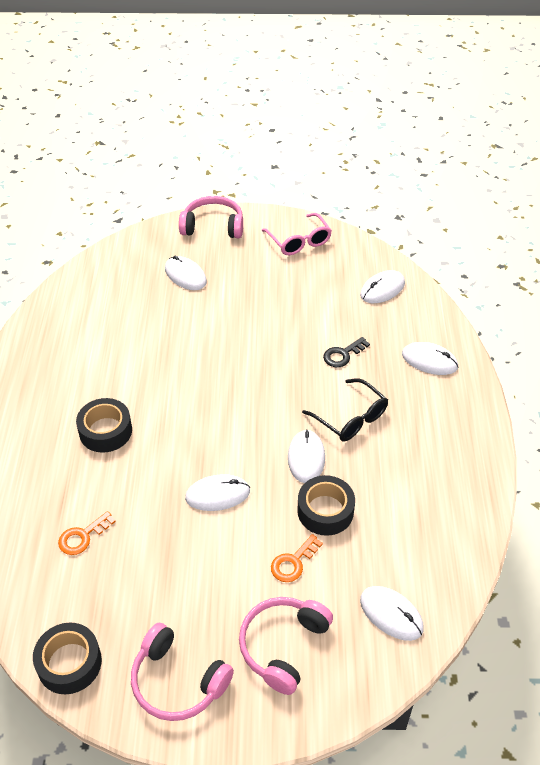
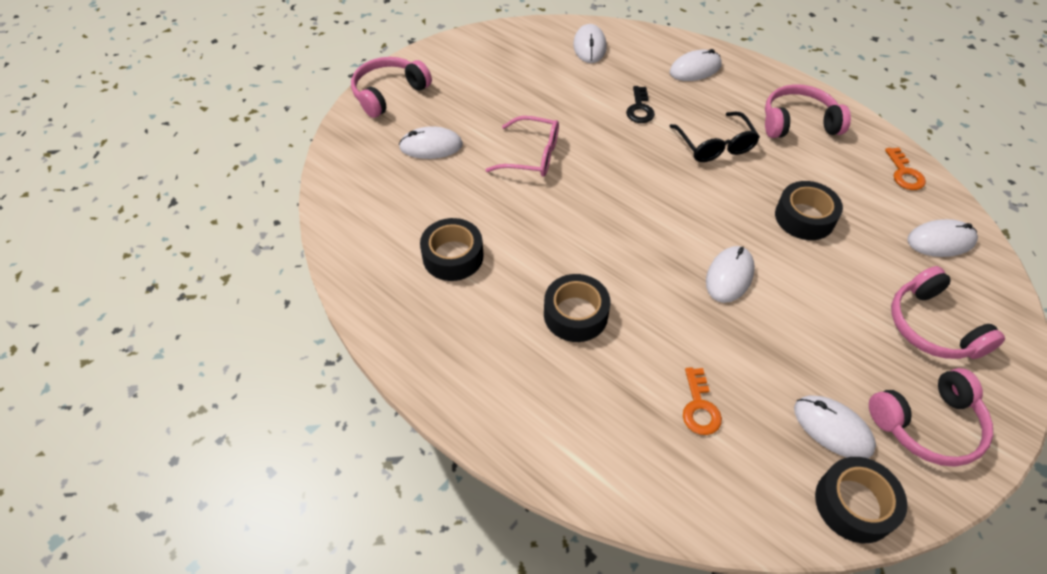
camera: 50 degrees left, 5 degrees up
(99, 345) = (453, 256): none -> black tape
(293, 562) = (846, 269): orange key -> orange key (904, 173)
(299, 241) = (476, 56): pink glasses -> pink glasses (531, 155)
(306, 458) = (736, 196): white mouse -> white mouse (832, 428)
(350, 418) = (715, 145): black glasses -> black glasses turned 75 degrees clockwise
(437, 455) = (798, 123): none -> pink headphones

